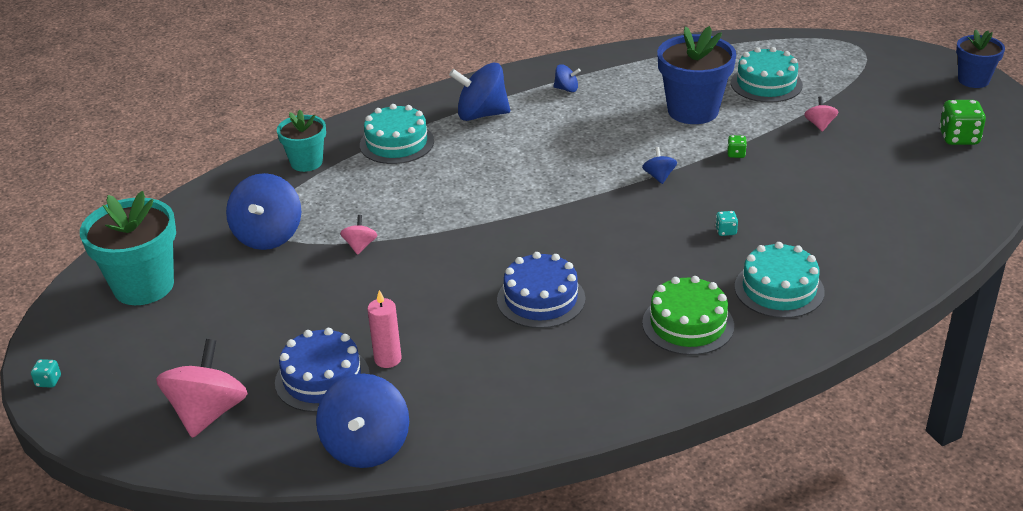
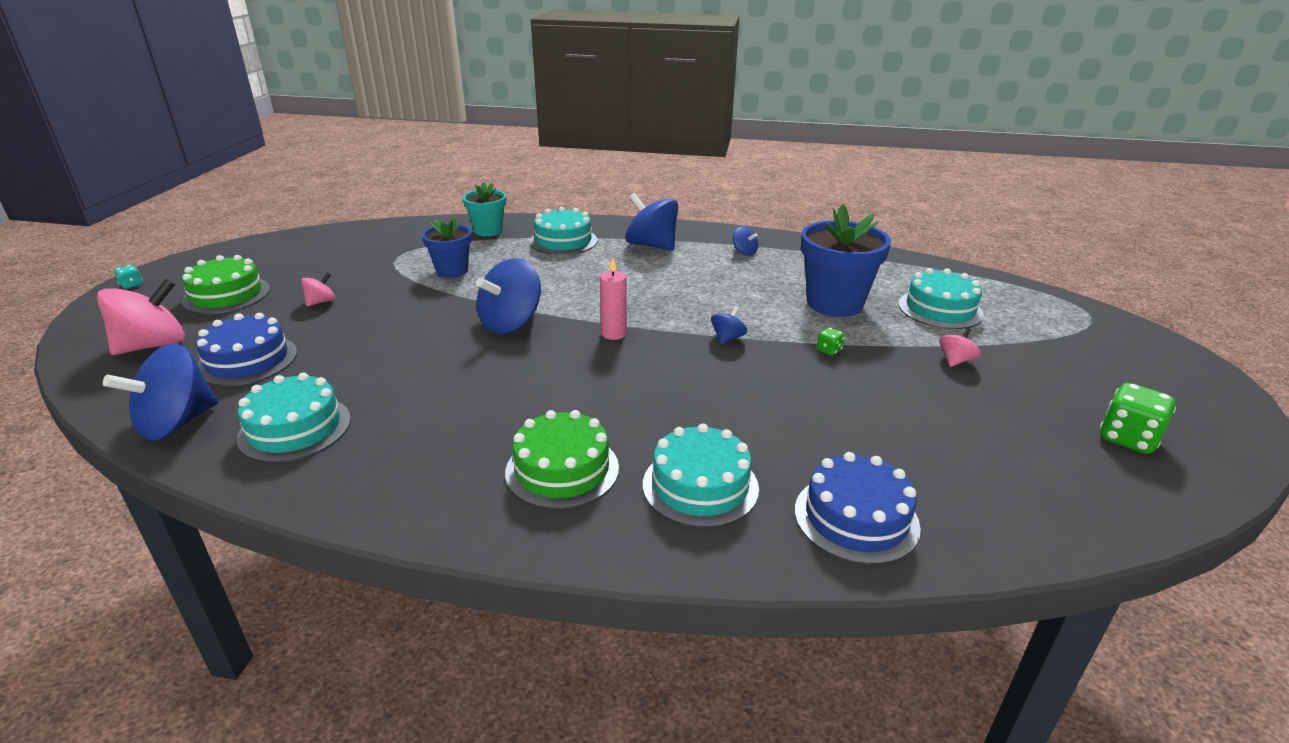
camera: 35 degrees right, 5 degrees down
(143, 286) = (275, 258): turquoise flower pot -> none
(175, 341) = (226, 295): none -> green cake
(268, 235) = (389, 261): blue spinning top -> blue spinning top (511, 323)
(360, 246) = (428, 290): pink spinning top -> pink spinning top (321, 302)
(388, 359) = (306, 370): pink candle -> pink candle (614, 334)
(465, 399) = (295, 428): none -> turquoise cake
(541, 299) = (480, 383): blue cake -> blue cake (856, 518)
(726, 231) = (724, 407): turquoise dice -> none
(973, 80) = (1215, 391): blue flower pot -> blue flower pot (452, 270)

